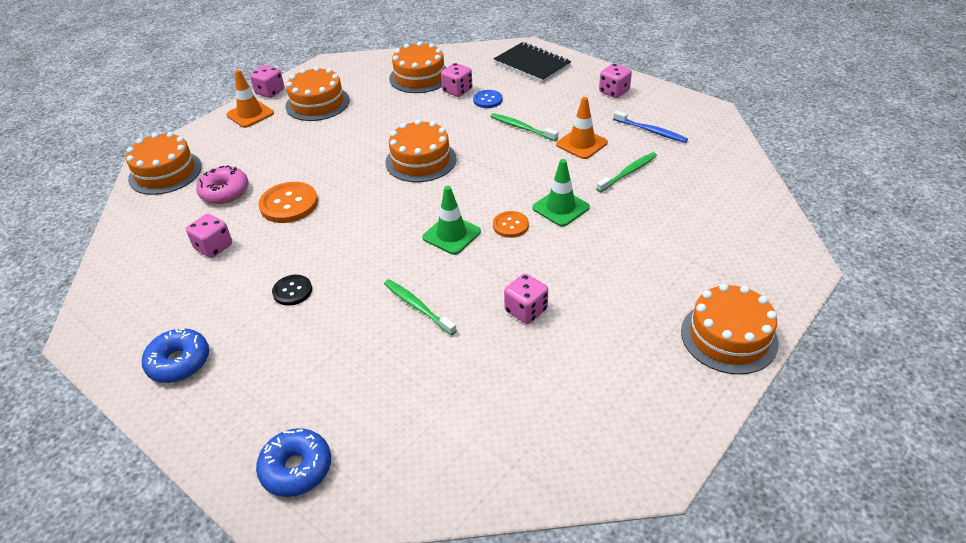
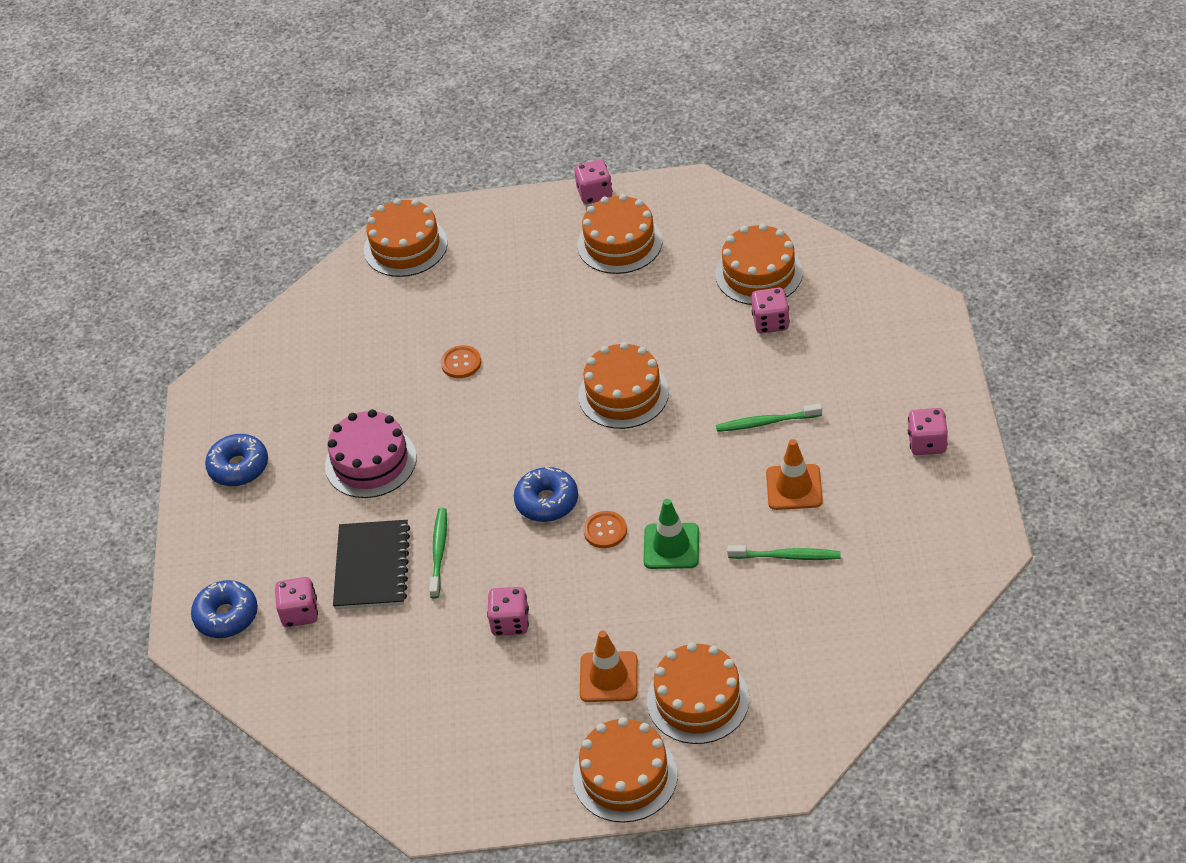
camera: 50 degrees right, 5 degrees up
(214, 247) = (361, 368): pink dice -> pink dice (300, 613)
(225, 192) = (427, 308): pink donut -> none
(250, 114) = (545, 215): orange traffic cone -> orange traffic cone (608, 677)
(289, 204) = (461, 363): orange button -> orange button, size x0.60
(292, 291) = (371, 462): black button -> pink cake
(451, 235) = (547, 501): green traffic cone -> blue donut
(487, 100) = (783, 358): blue button -> none
(521, 128) = (766, 422): green toothbrush -> green toothbrush turned 90 degrees counterclockwise
(532, 64) = (897, 338): black notebook -> black notebook (372, 567)
(651, 131) = (885, 525): blue toothbrush -> none
(698, 266) = (698, 700): none -> orange cake

